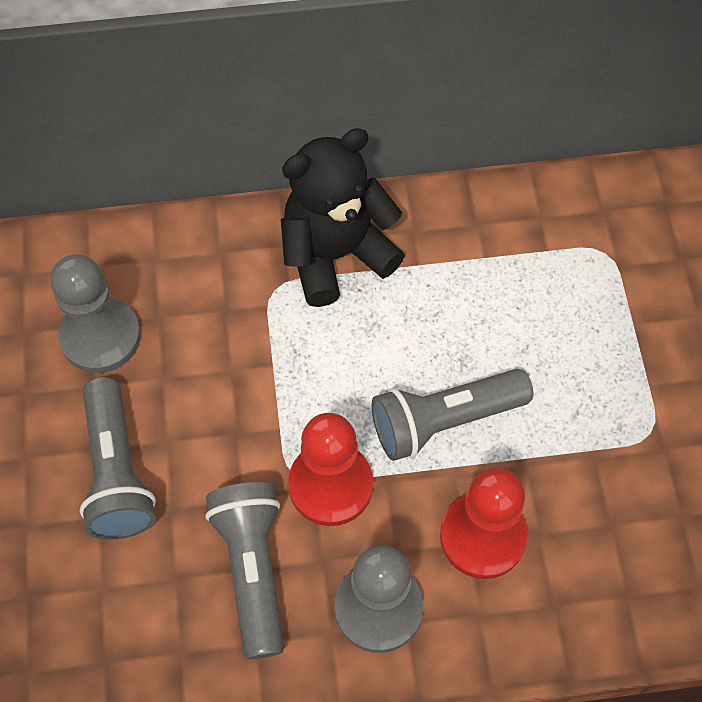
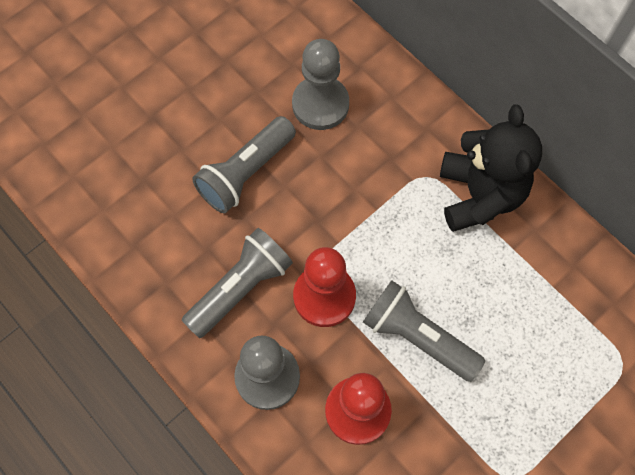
camera: 55 degrees right, 5 degrees up
(336, 254) = (479, 195): black teddy bear -> black teddy bear turned 60 degrees clockwise

